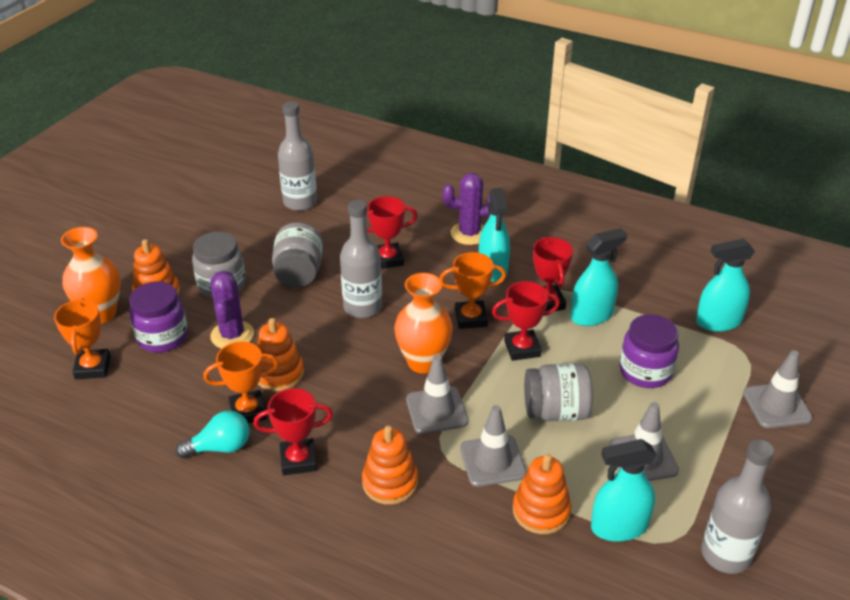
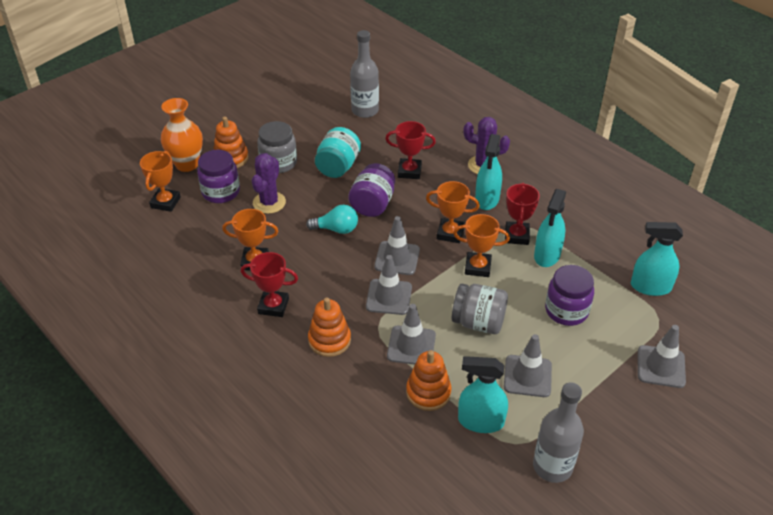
camera: 20 degrees right, 5 degrees up
(220, 447) = (225, 282): turquoise light bulb -> turquoise light bulb (336, 229)
(279, 374) = (289, 240): orange stacking toy -> none
(299, 273) = (338, 167): grey jar -> turquoise jar
(362, 307) = (372, 204): grey bottle -> purple jar
(423, 362) = (397, 258): orange vase -> grey traffic cone
(522, 348) = (478, 267): red trophy -> orange trophy
(591, 315) = (547, 255): turquoise spray bottle -> turquoise spray bottle turned 120 degrees clockwise

